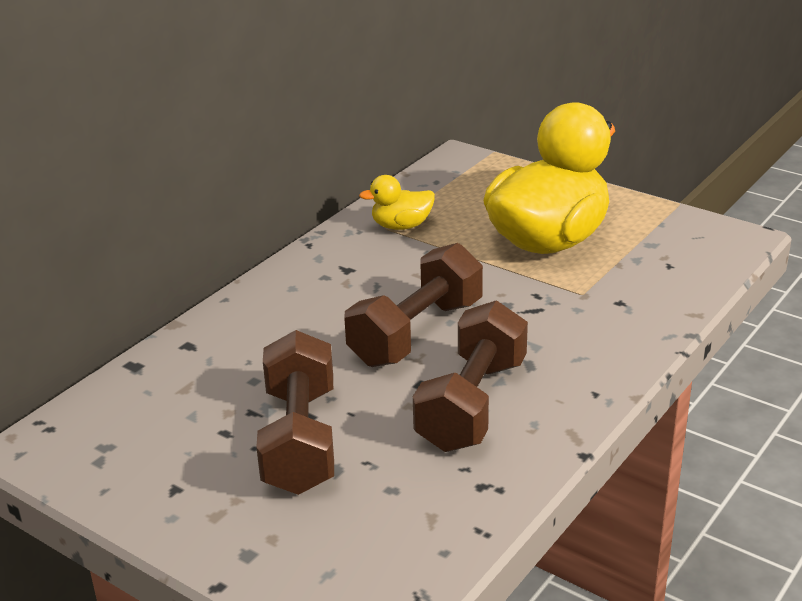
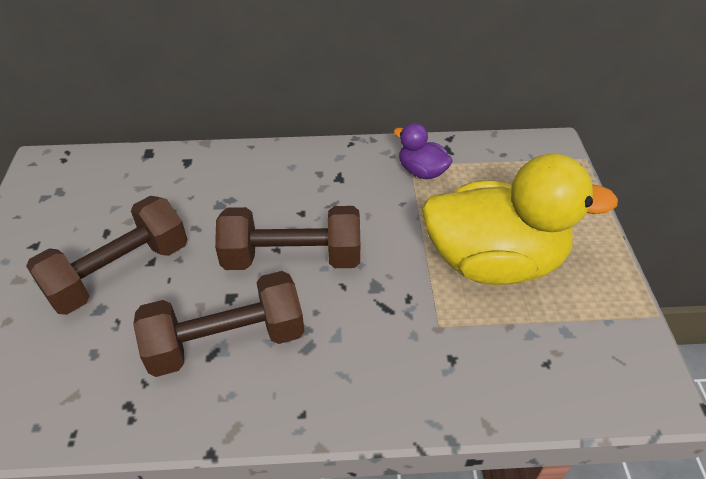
camera: 50 degrees right, 15 degrees up
(401, 226) = (421, 171): yellow duck -> purple duck

